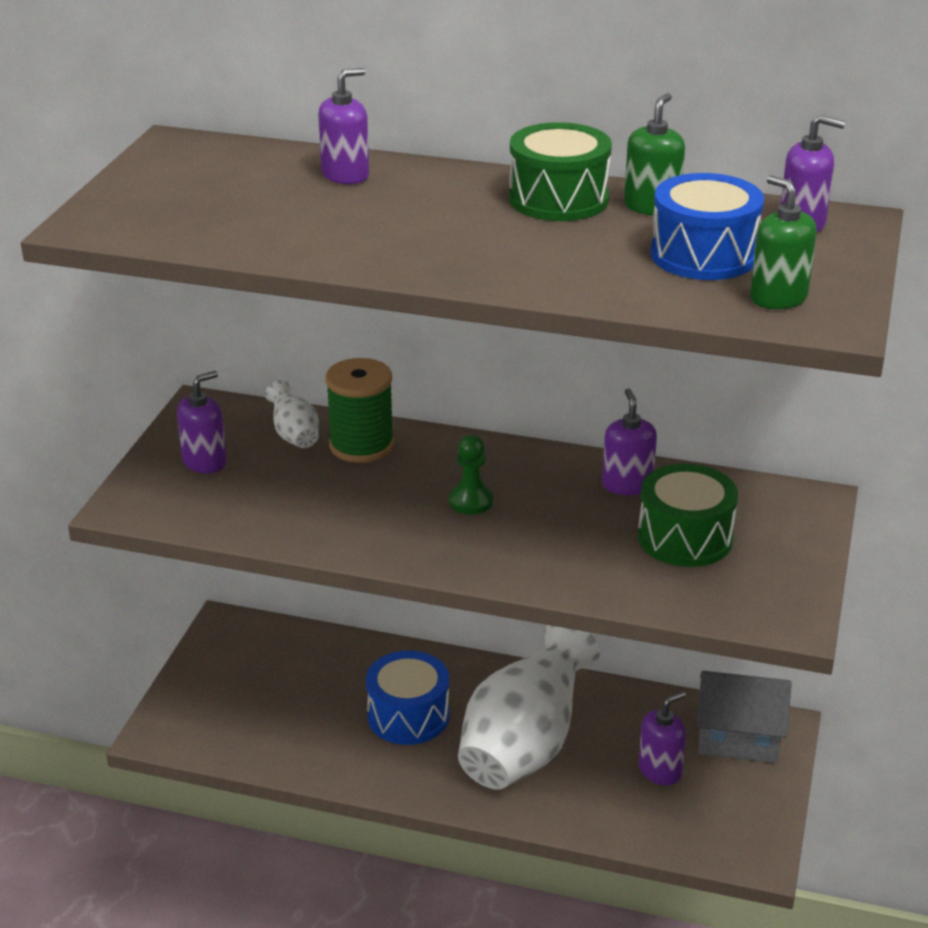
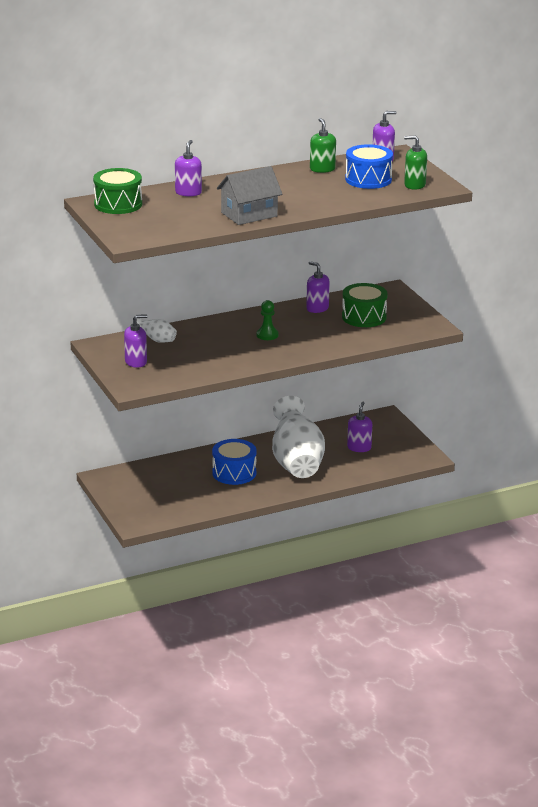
camera: 40 degrees left, 5 degrees down
(205, 462) = (136, 362): purple soap dispenser -> purple soap dispenser turned 60 degrees clockwise
(361, 445) = (191, 333): green spool -> none
(558, 199) = (285, 176): green drum -> green drum (118, 204)
(738, 738) = (374, 425): grey house -> grey house (249, 214)

